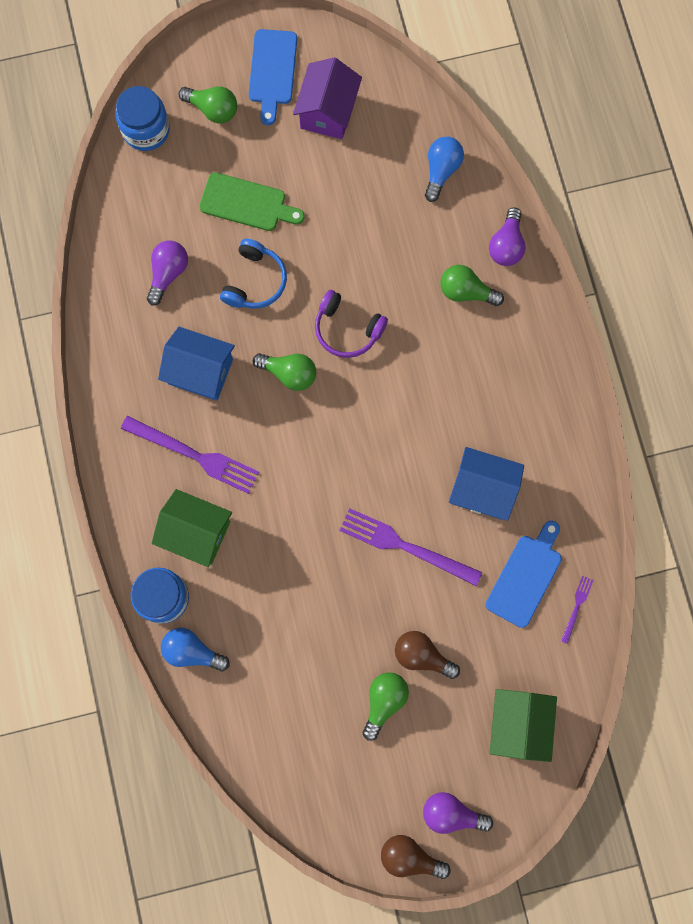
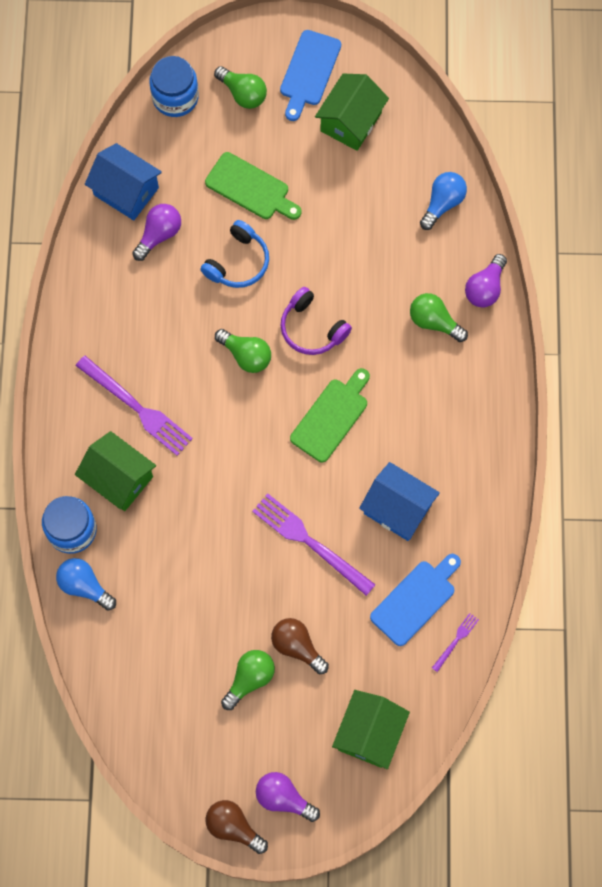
camera: 15 degrees right, 5 degrees down
(200, 371) = (164, 332): blue house -> blue house (126, 191)
(328, 111) = (351, 122): purple house -> green house
(391, 414) = (331, 417): none -> green cutting board

